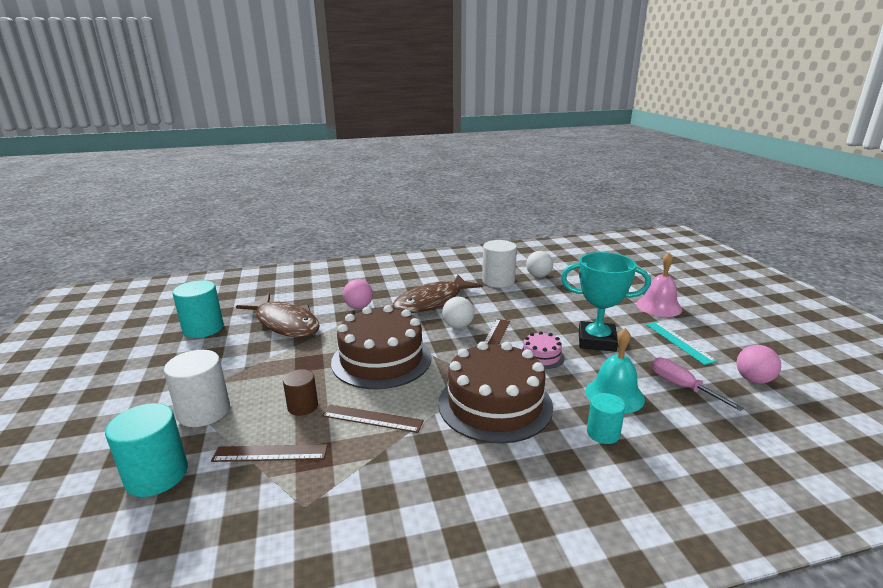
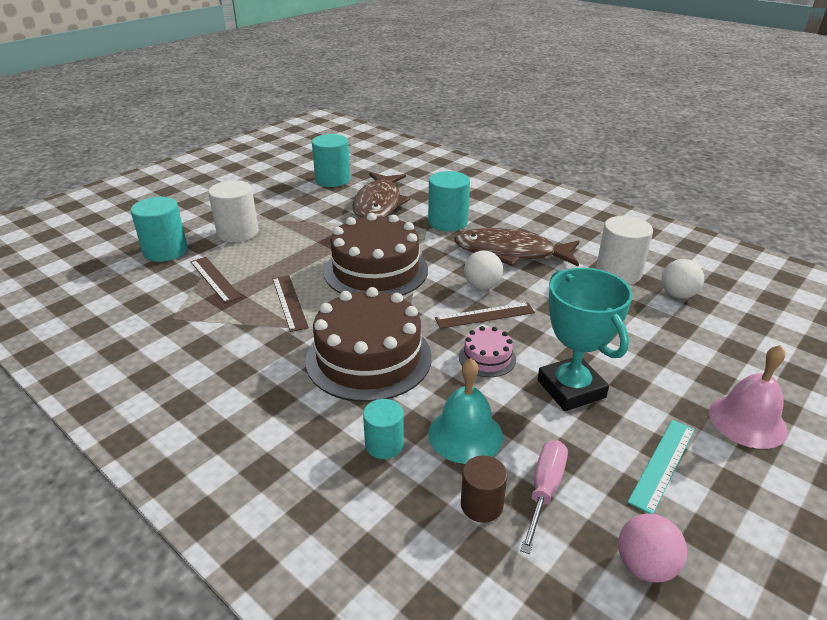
camera: 55 degrees right, 10 degrees up
(302, 406) = (277, 266): brown cylinder -> brown cylinder (481, 505)
(359, 307) = (447, 222): pink ball -> turquoise cylinder

